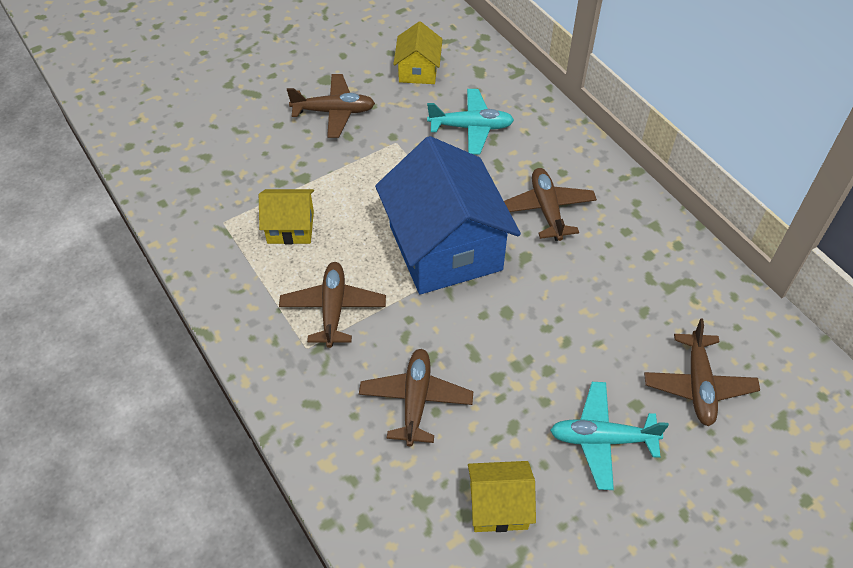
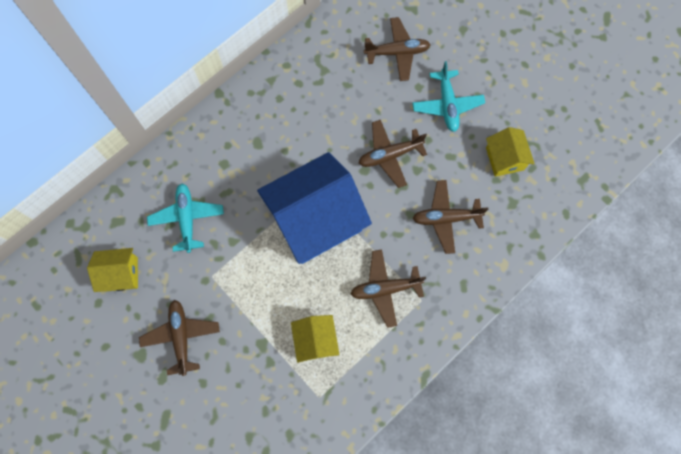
camera: 100 degrees left, 20 degrees up
(547, 210) = (267, 153): brown plane -> brown plane (390, 155)

